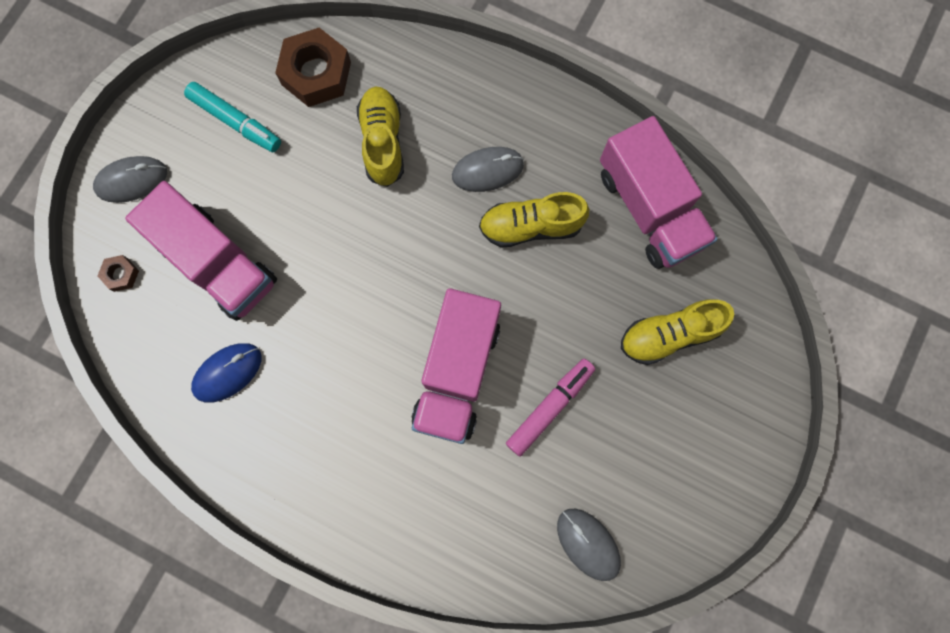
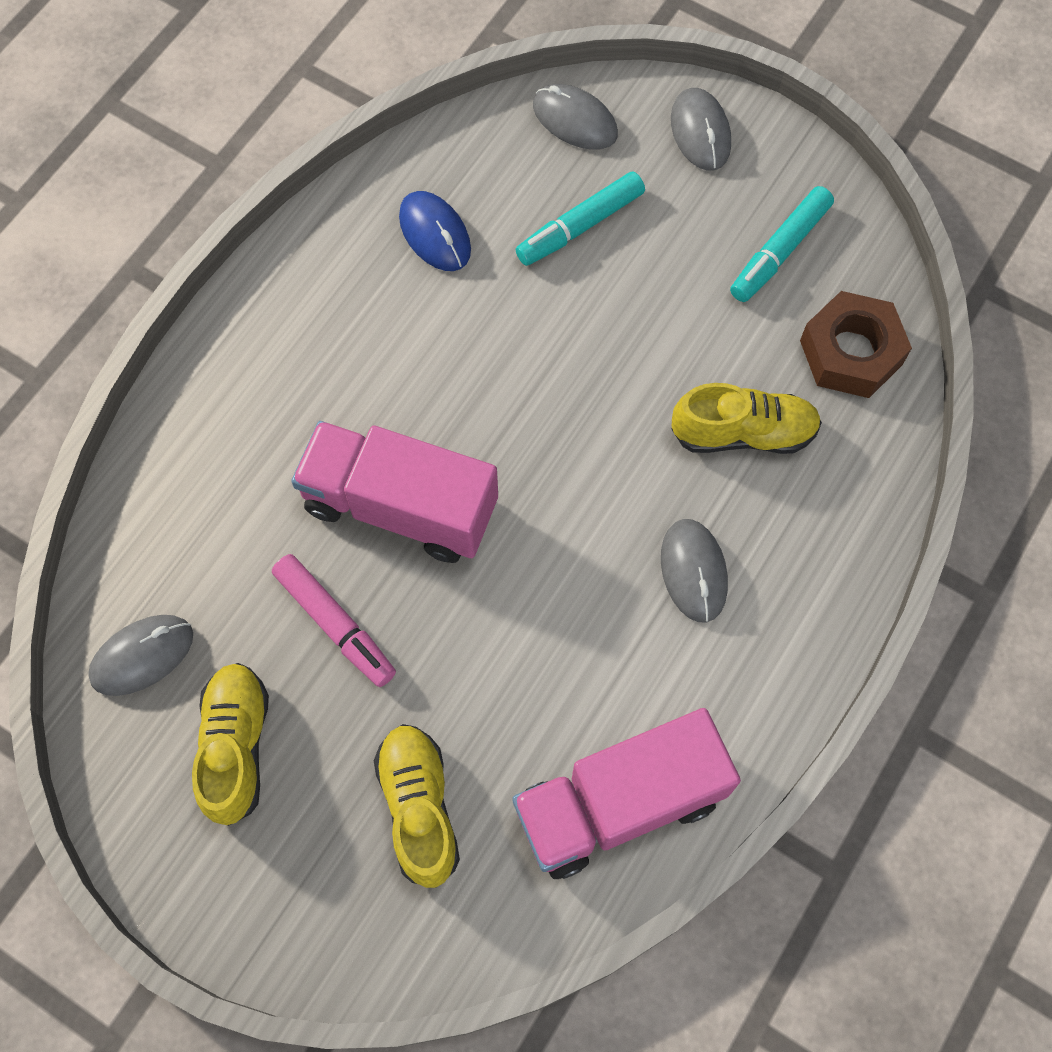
camera: 95 degrees right, 10 degrees down
(121, 274) = (574, 120): brown nut -> grey mouse
(218, 263) = (580, 226): pink truck -> turquoise marker
(531, 226) = (603, 624): yellow shoe -> yellow shoe (236, 747)

